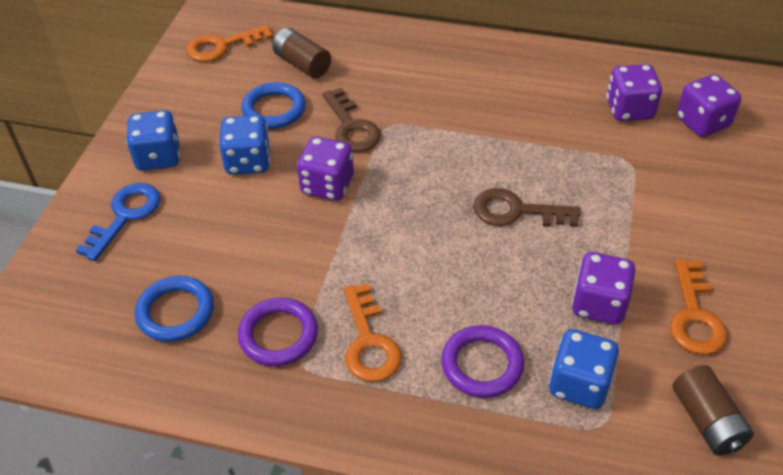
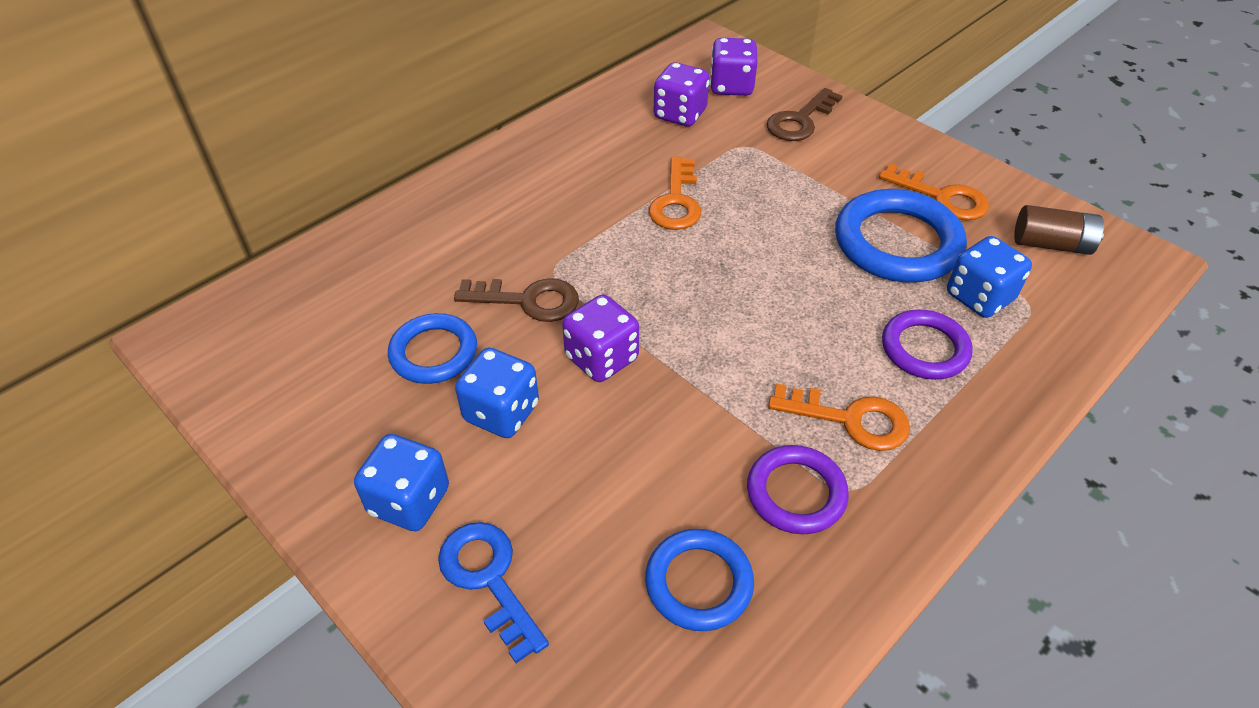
camera: 60 degrees left, 0 degrees up
(222, 46) = (264, 354): orange key -> orange key (676, 201)
(302, 64) = (381, 296): brown battery -> none
(517, 211) = (750, 239): brown key -> brown key (800, 120)
(599, 304) = (897, 243): purple dice -> blue ring

